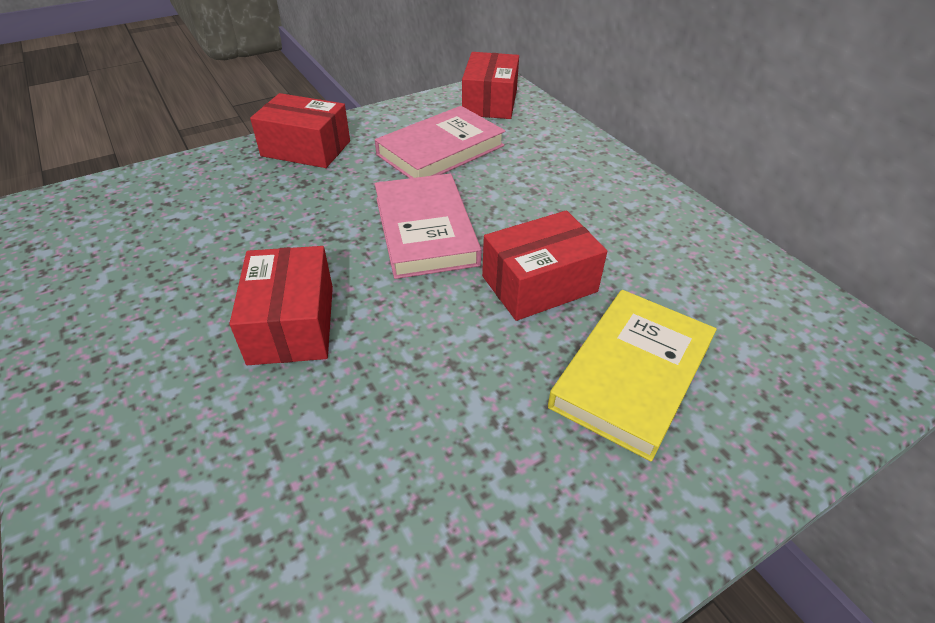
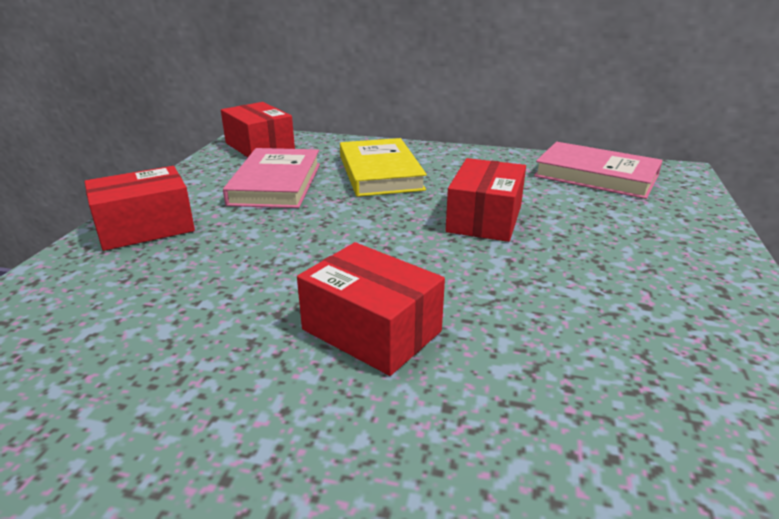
camera: 45 degrees left, 15 degrees down
(425, 230) = (358, 229): pink book -> pink book (596, 176)
(631, 375) = (607, 231): yellow book -> yellow book (380, 173)

